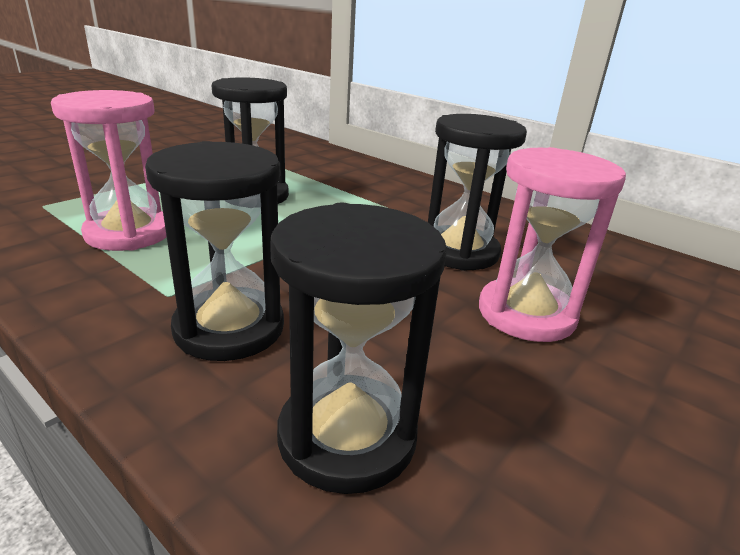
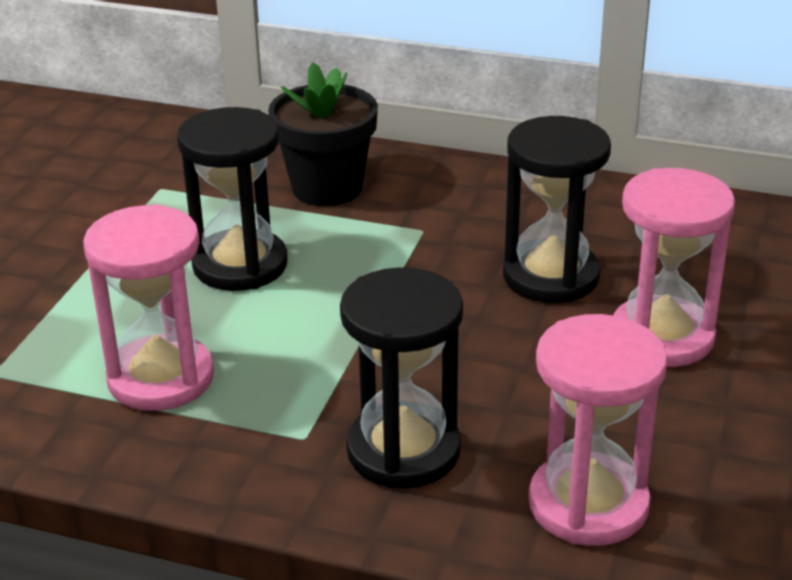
camera: 20 degrees left, 5 degrees up
(347, 436) = (588, 504): black hourglass -> pink hourglass
(349, 177) = (327, 188): none -> black flower pot

